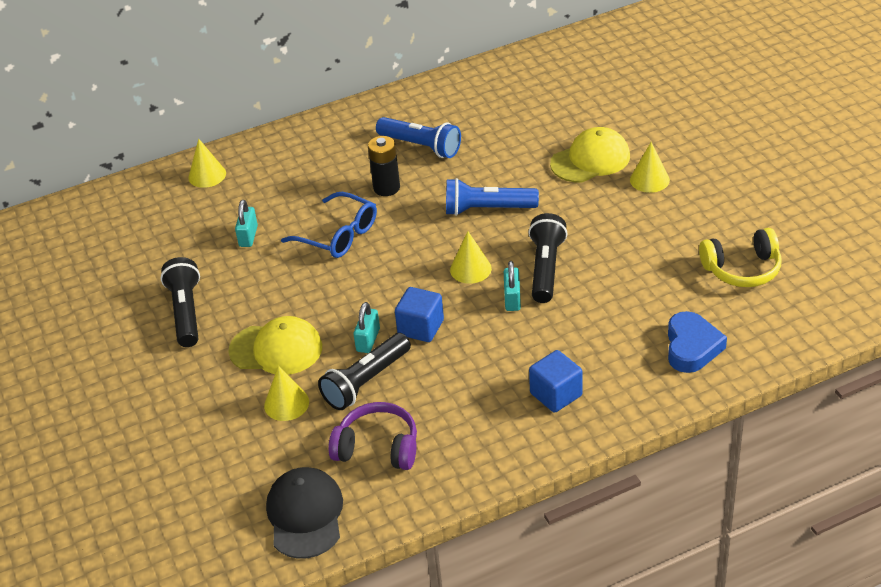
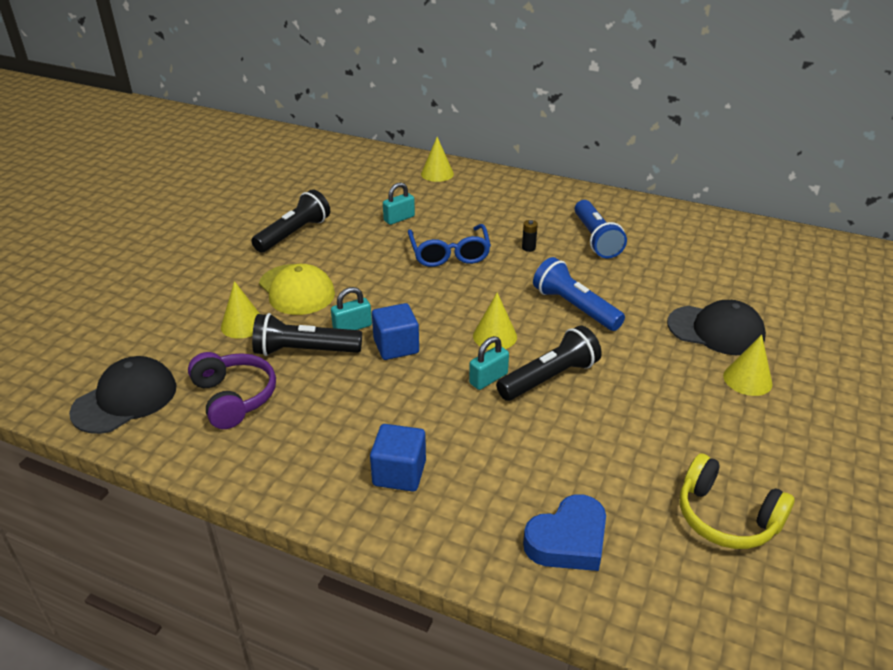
camera: 45 degrees right, 5 degrees down
(386, 188) = (528, 248): black battery -> black battery, size x0.53
(590, 160) = (716, 330): yellow cap -> black cap

